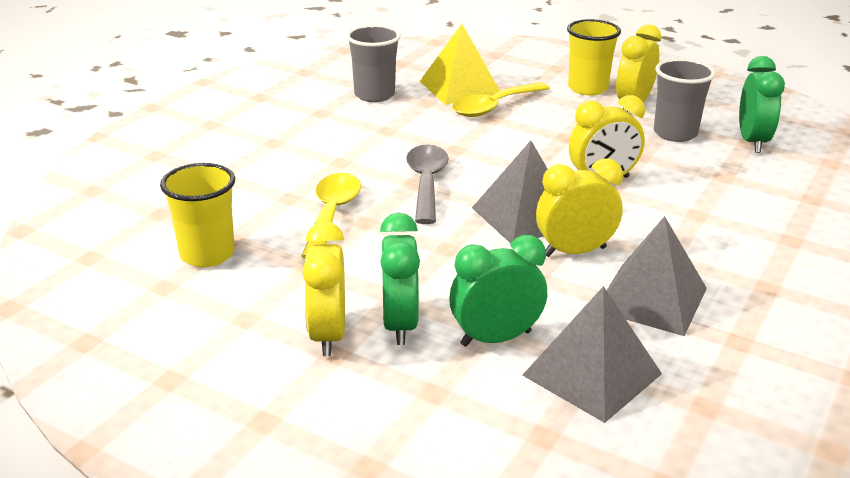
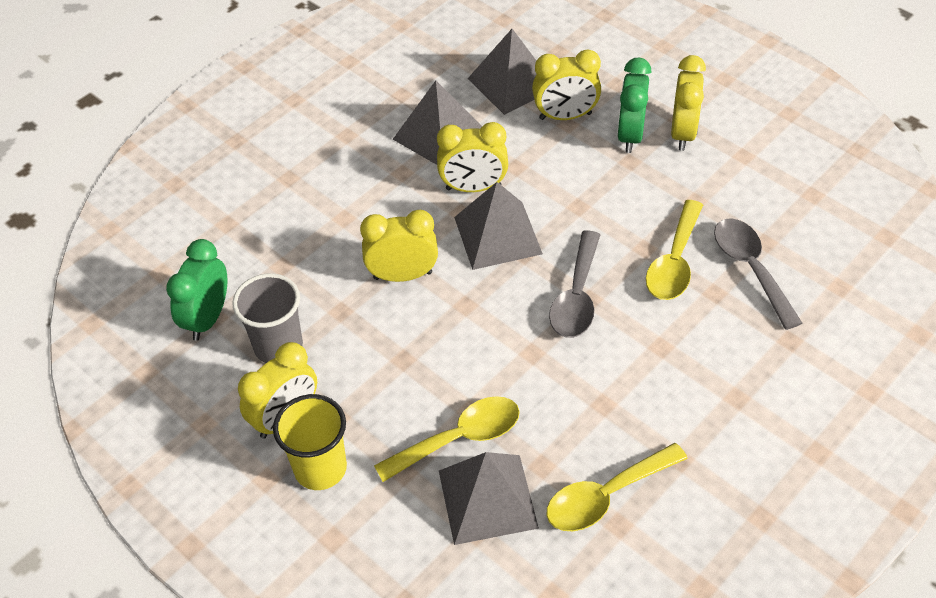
camera: 165 degrees left, 20 degrees up
(207, 254) = (783, 225): yellow cup -> none
(250, 217) = (751, 269): none -> grey spoon
(374, 95) = (606, 496): grey cup -> yellow spoon
(460, 87) = (487, 498): yellow pyramid -> grey pyramid
(495, 338) = (565, 116): green clock -> yellow clock

